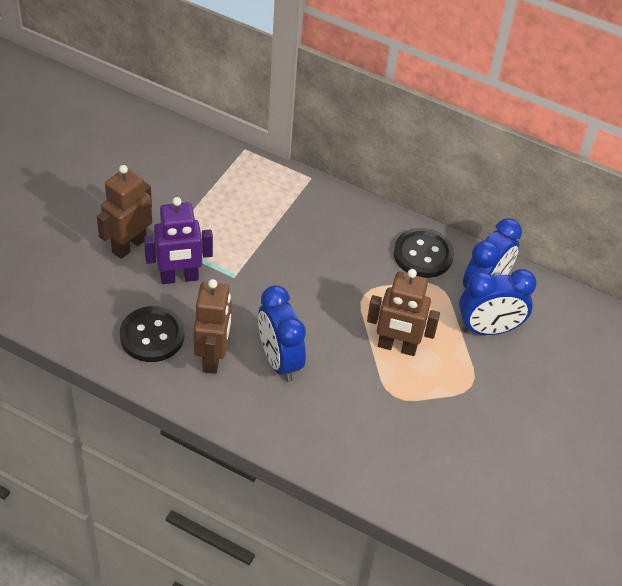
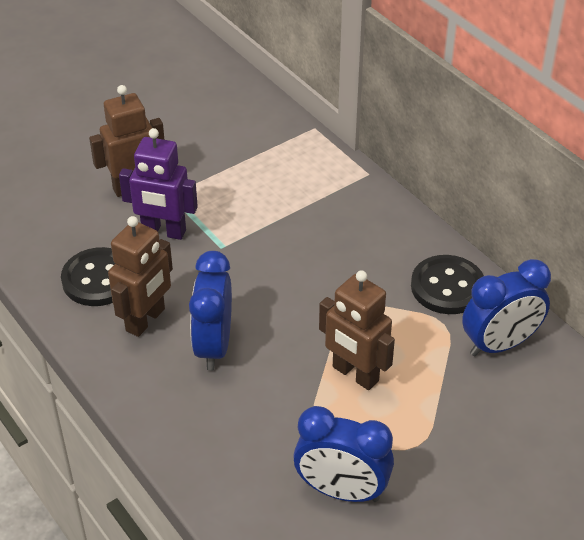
camera: 30 degrees right, 5 degrees down
(488, 329) = (477, 390): blue clock -> blue clock (341, 491)

